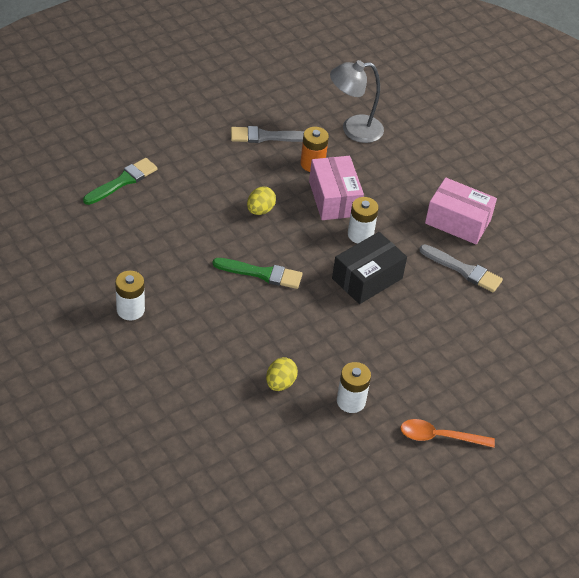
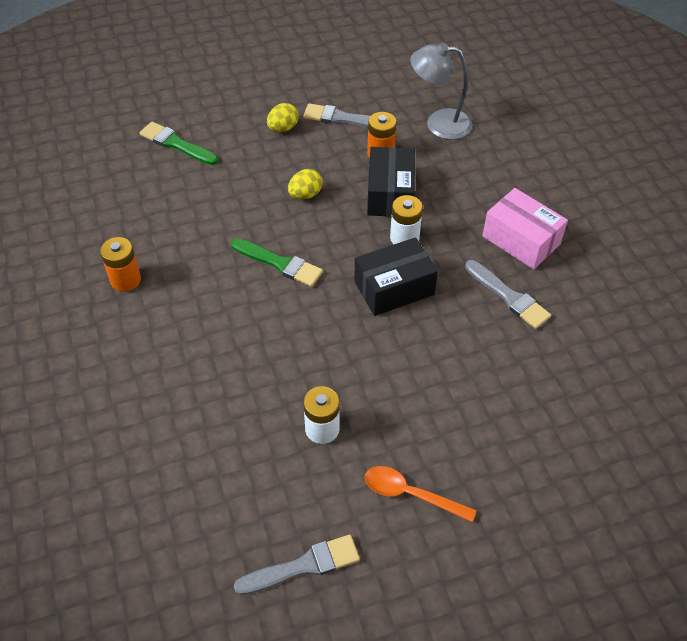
camera: 20 degrees right, 5 degrees up
(123, 181) = (176, 144): green brush -> green brush turned 120 degrees counterclockwise
(130, 310) = (125, 280): white battery -> orange battery
(280, 383) = (250, 392): yellow egg -> yellow egg (283, 128)
(334, 198) = (390, 194): pink box -> black box
(376, 506) = (303, 566): none -> grey brush

